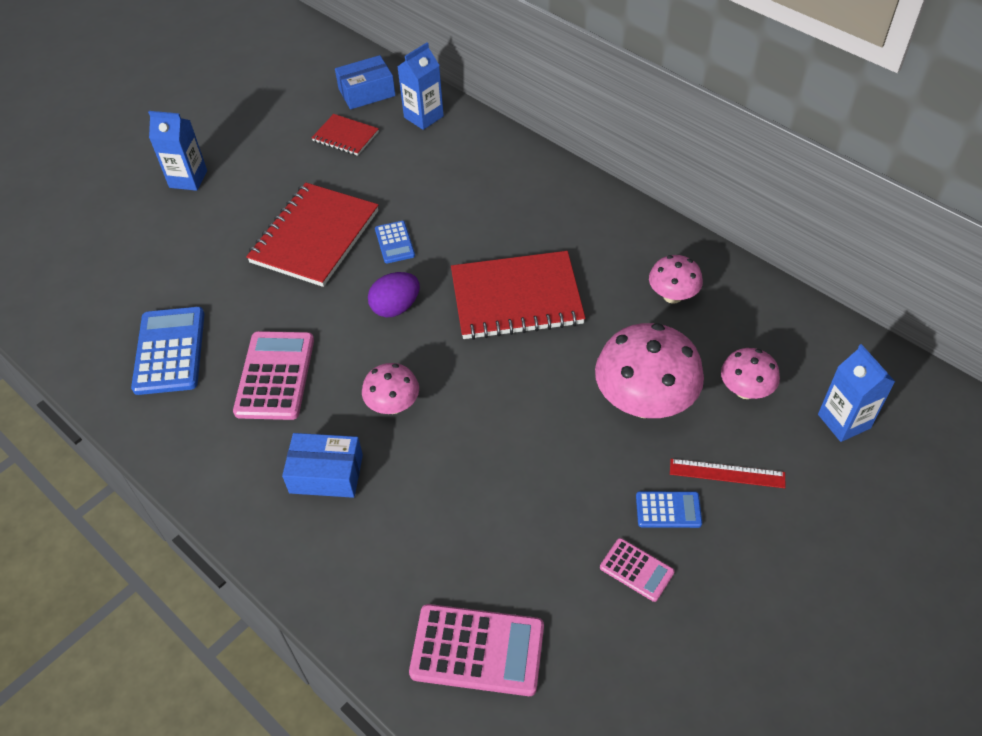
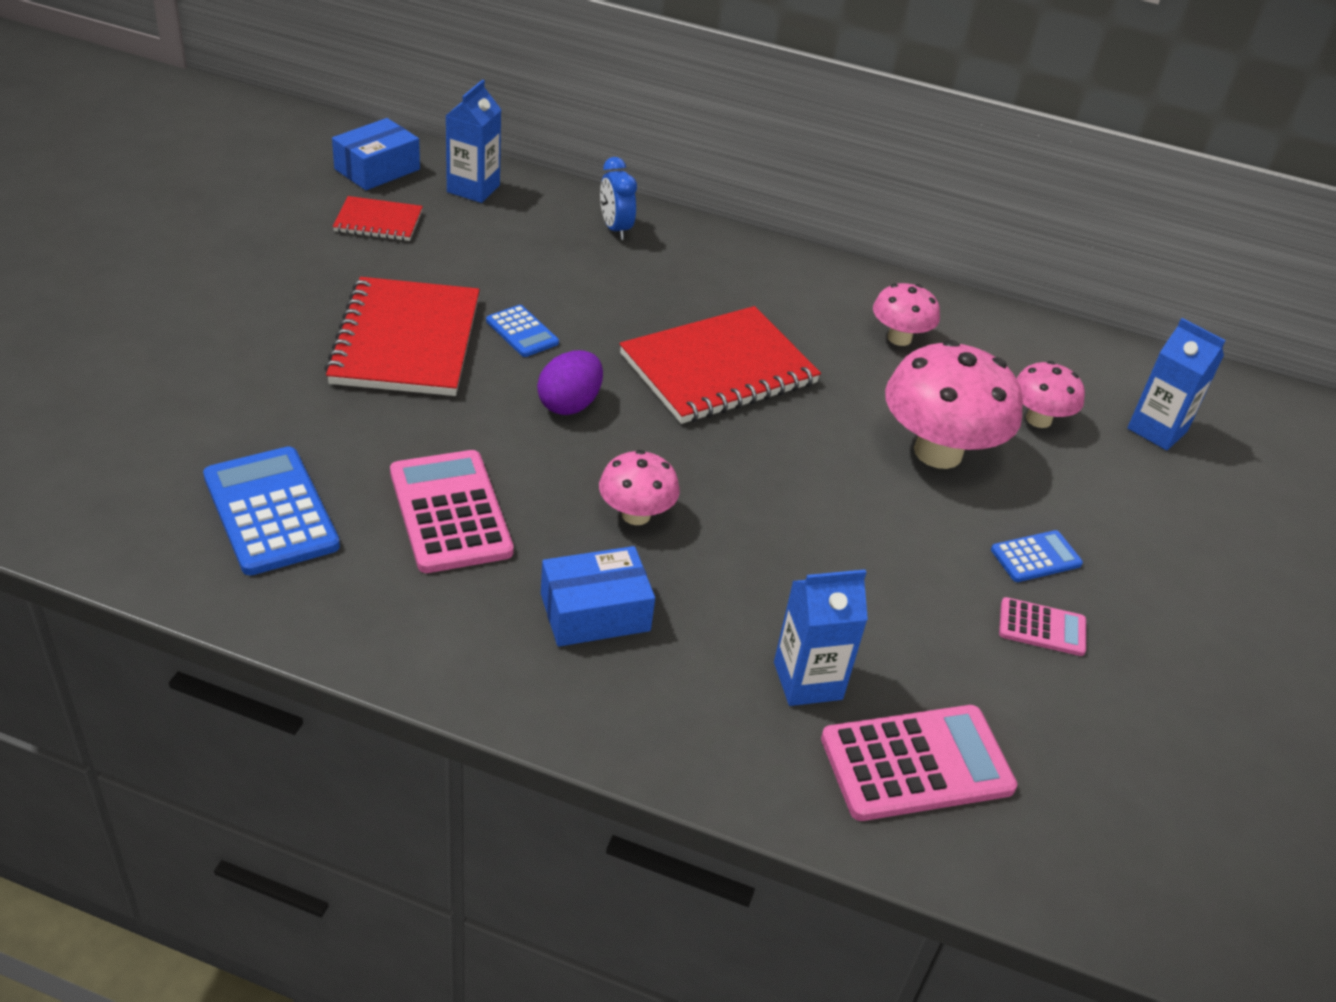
camera: 30 degrees left, 10 degrees down
(188, 179) = (170, 298): blue carton -> blue carton (808, 681)
(507, 165) = (615, 229): none -> blue clock
(727, 473) = (1073, 506): red ruler -> none

